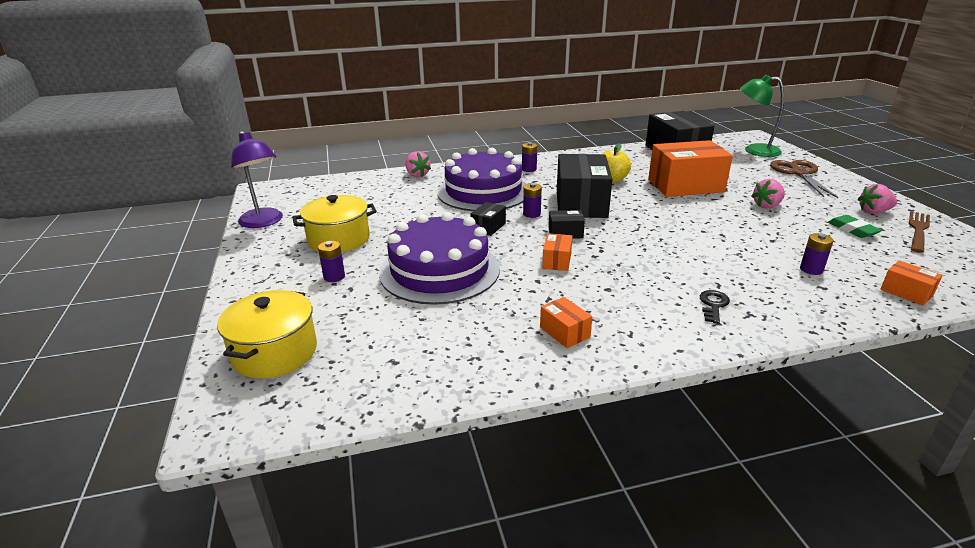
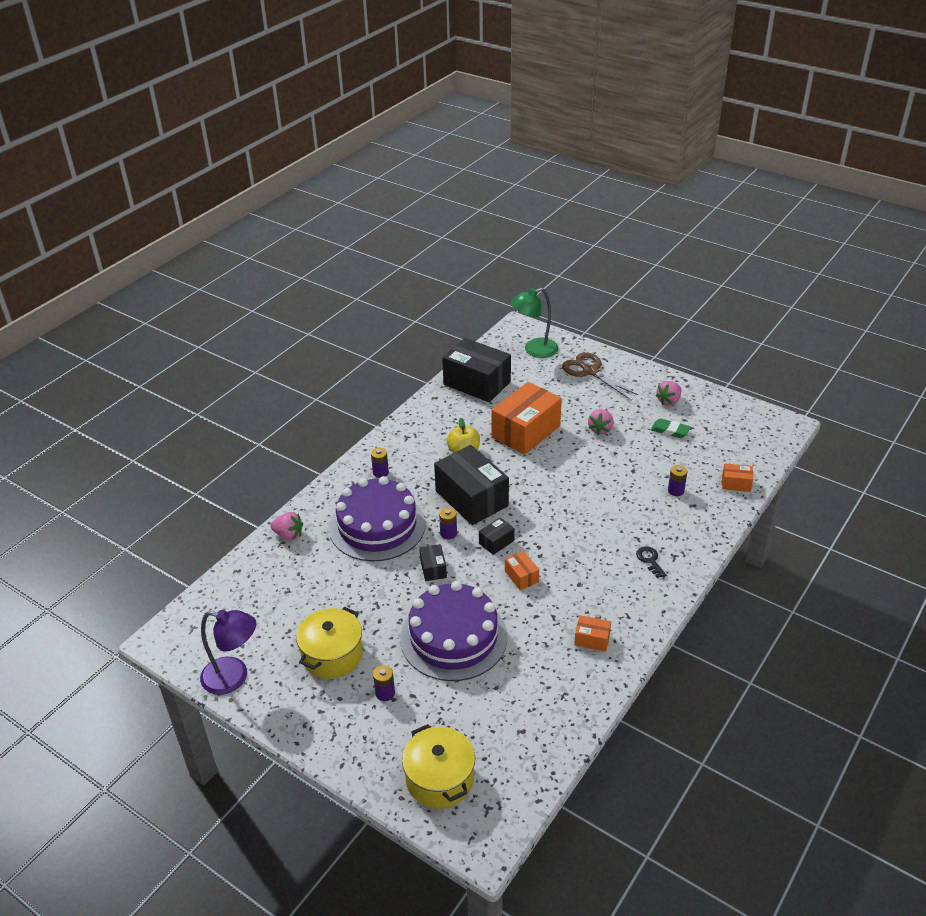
camera: 40 degrees left, 10 degrees up
(918, 230) = (705, 410): brown fork -> none

